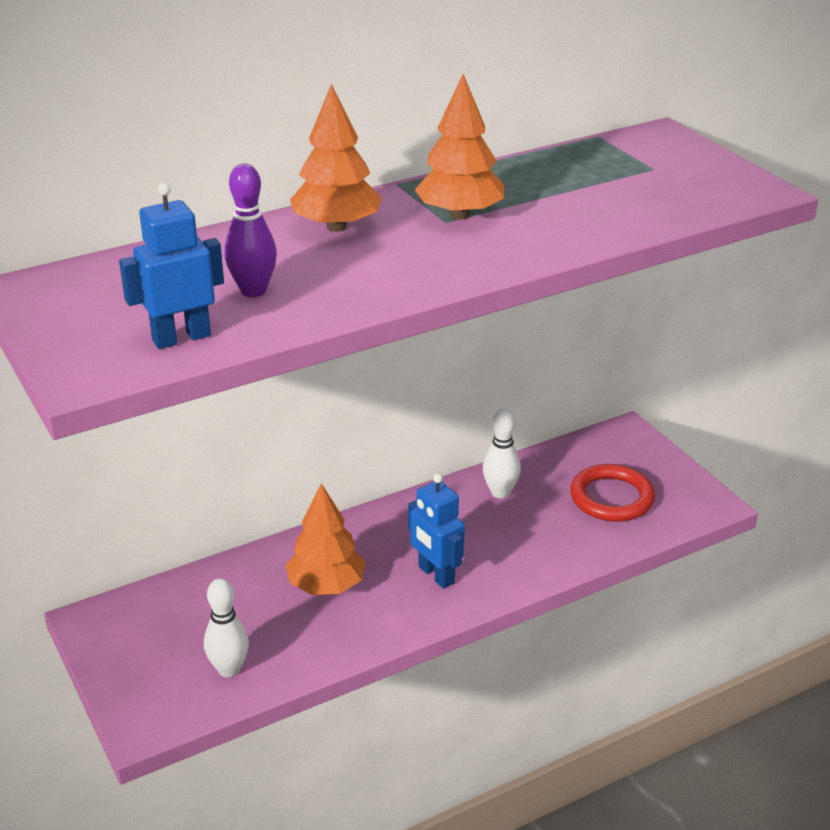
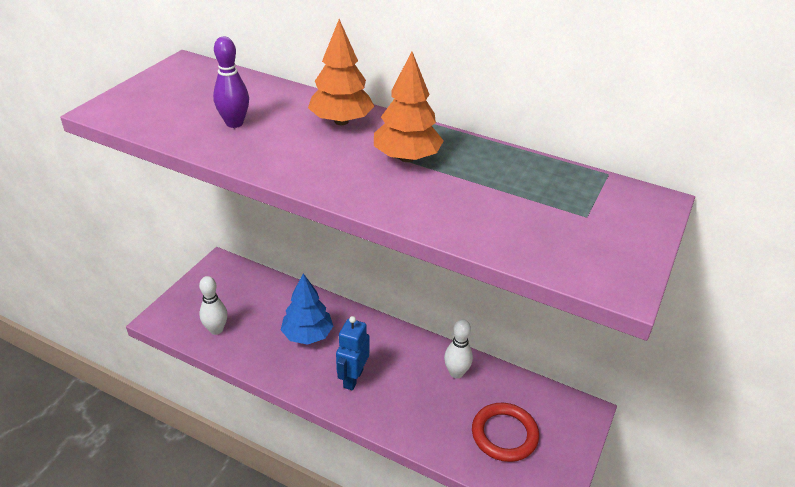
camera: 55 degrees right, 5 degrees up
(181, 338) = (162, 121): blue robot -> none
(326, 586) = (307, 335): orange tree -> blue tree

